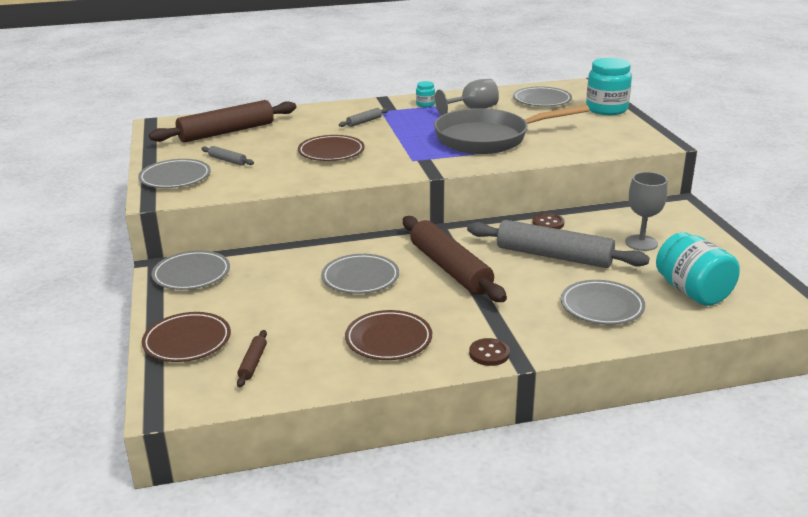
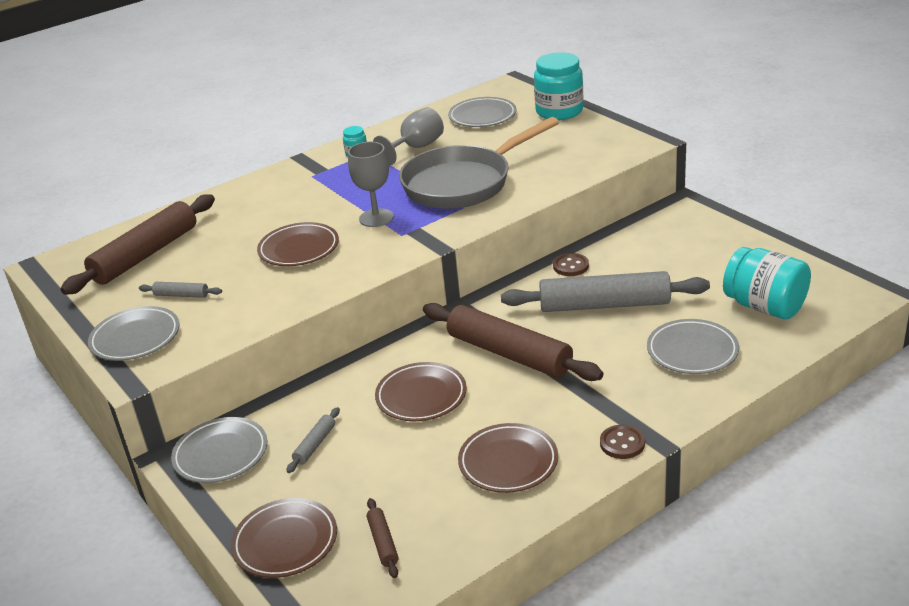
camera: 20 degrees left, 5 degrees up
(360, 278) = (421, 396): grey plate -> brown plate
(364, 122) = (304, 196): grey rolling pin -> grey rolling pin (315, 445)
(641, 243) = (679, 263): grey goblet -> grey goblet (376, 218)

